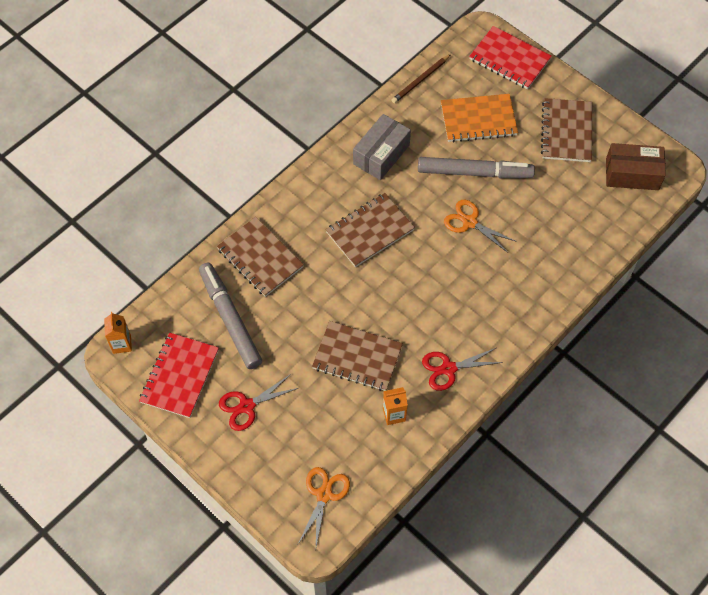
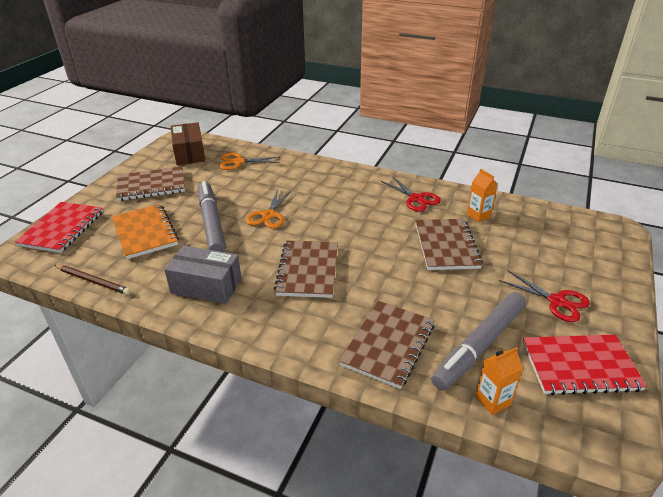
camera: 110 degrees left, 25 degrees down
(122, 344) = (599, 444): orange carton -> orange carton (493, 401)
(324, 494) = (579, 234): orange scissors -> orange scissors (238, 162)
(370, 231) = (308, 270): brown notebook -> brown notebook turned 60 degrees clockwise

